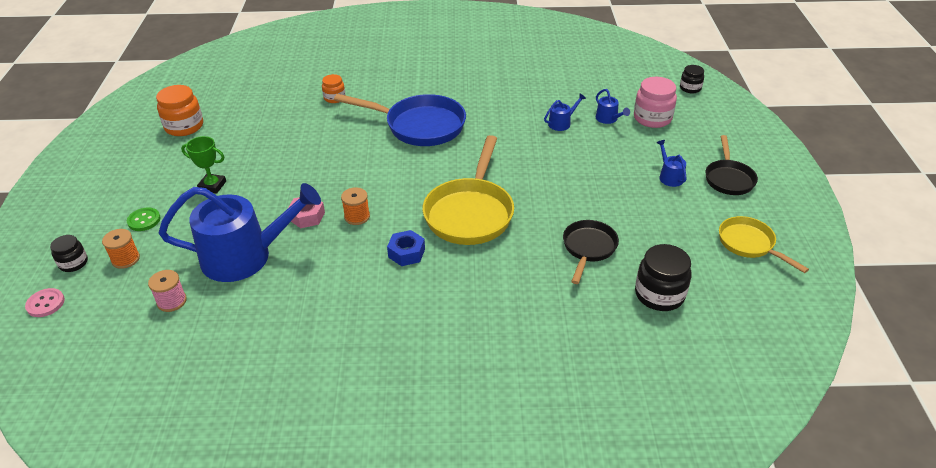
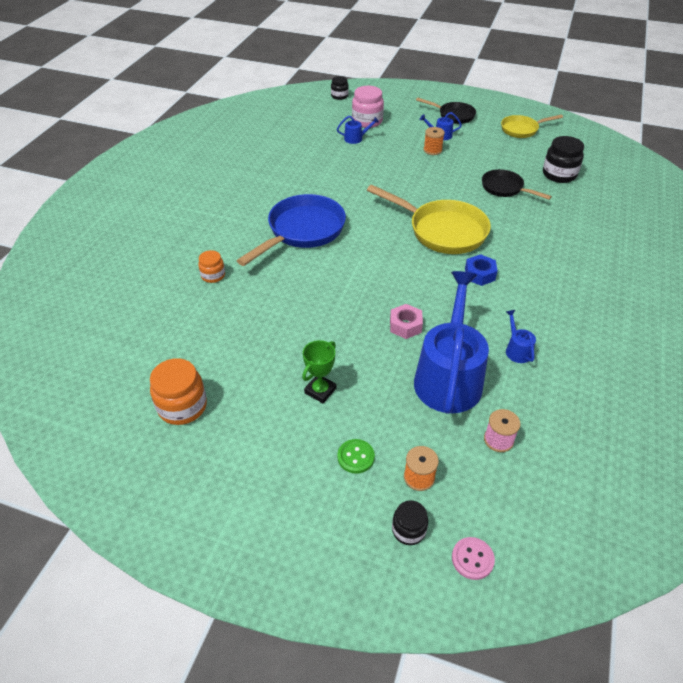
camera: 70 degrees left, 5 degrees up
(357, 216) = (420, 294): orange spool -> orange spool (432, 150)
(561, 123) = (347, 159): blue watering can -> blue watering can (517, 350)

